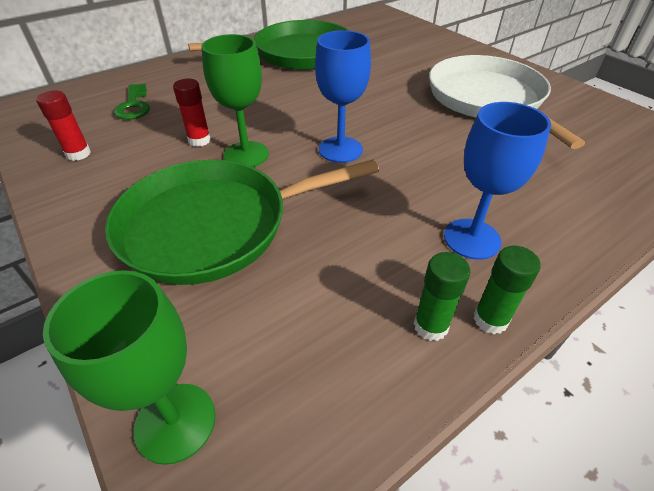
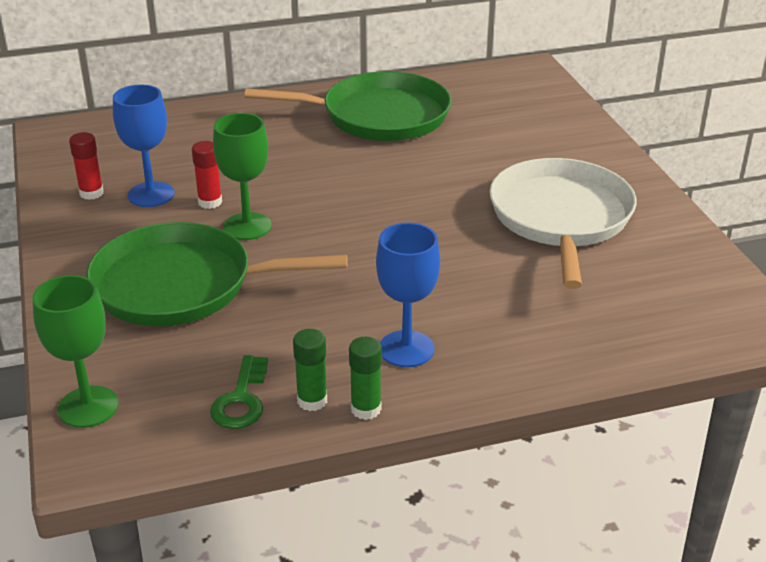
camera: 20 degrees right, 10 degrees down
(133, 106) = (163, 151): green key -> green key (241, 399)
(340, 149) = (345, 241): blue goblet -> blue goblet (151, 194)

